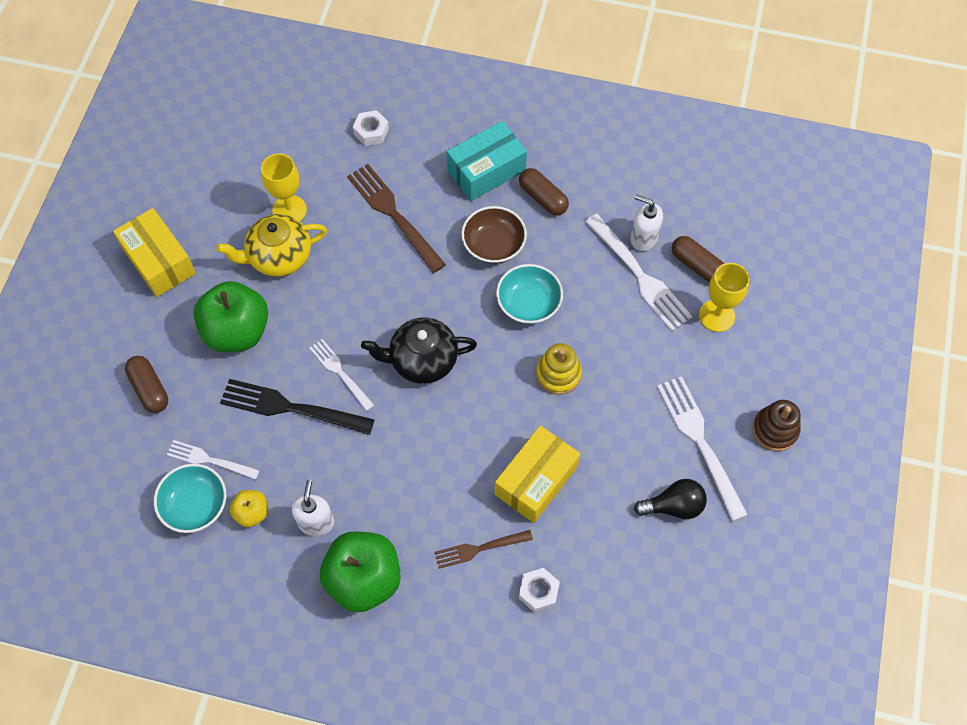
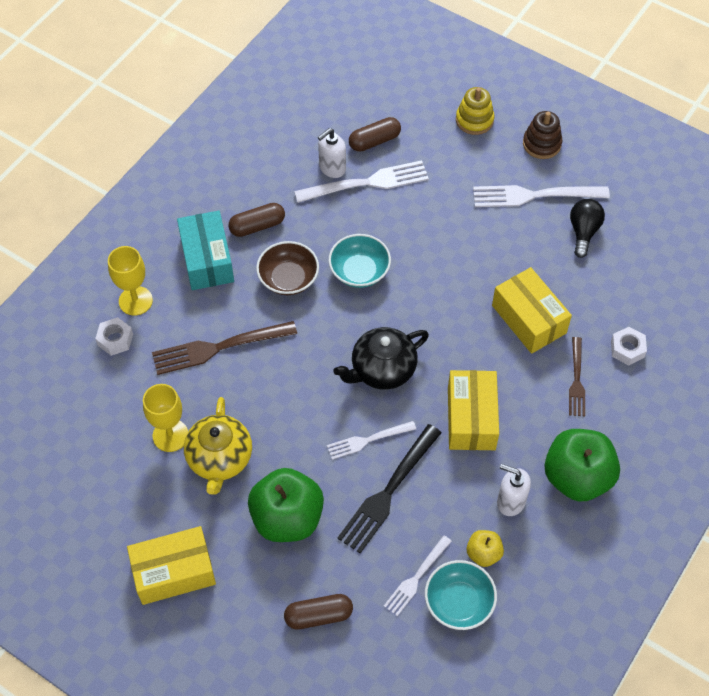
camera: 70 degrees left, 5 degrees down
(397, 458) = (471, 418): none -> yellow box
(422, 360) = (382, 370): black teapot -> black teapot turned 45 degrees clockwise
(558, 374) = (437, 271): yellow stacking toy -> yellow stacking toy (474, 120)
(717, 316) = (427, 144): yellow goblet -> yellow goblet (135, 301)

